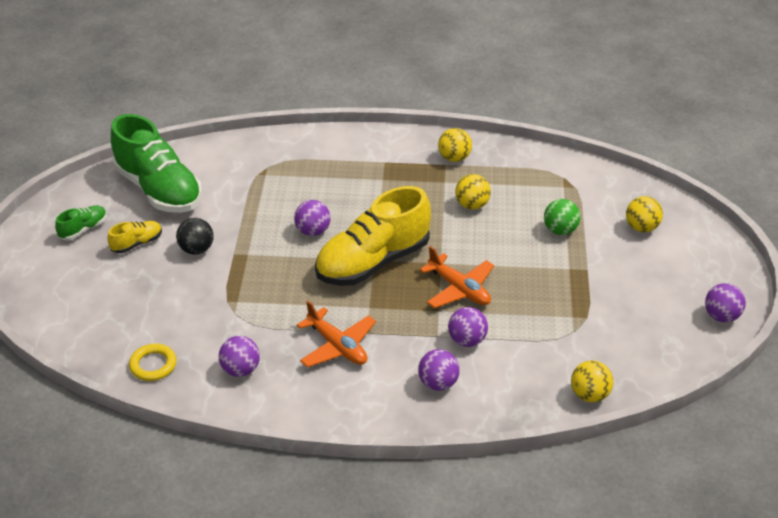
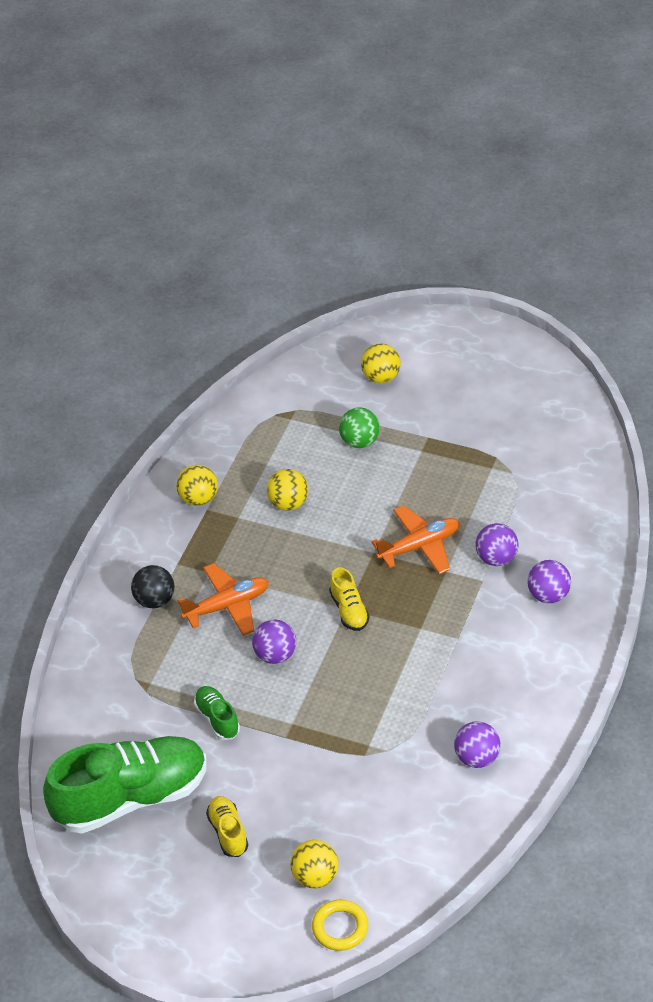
camera: 70 degrees left, 5 degrees up
(83, 229) = (177, 887): green shoe -> green shoe (217, 719)
(153, 365) = (444, 838): yellow ring -> yellow ring (340, 928)
(196, 249) = (263, 772): black ball -> black ball (154, 600)
(337, 346) = (469, 667): orange plane -> orange plane (227, 606)
(373, 262) = (349, 610): yellow shoe -> yellow shoe, size x0.43
(589, 395) = (598, 485): yellow ball -> yellow ball (315, 876)
(721, 316) = (528, 360): purple ball -> none

